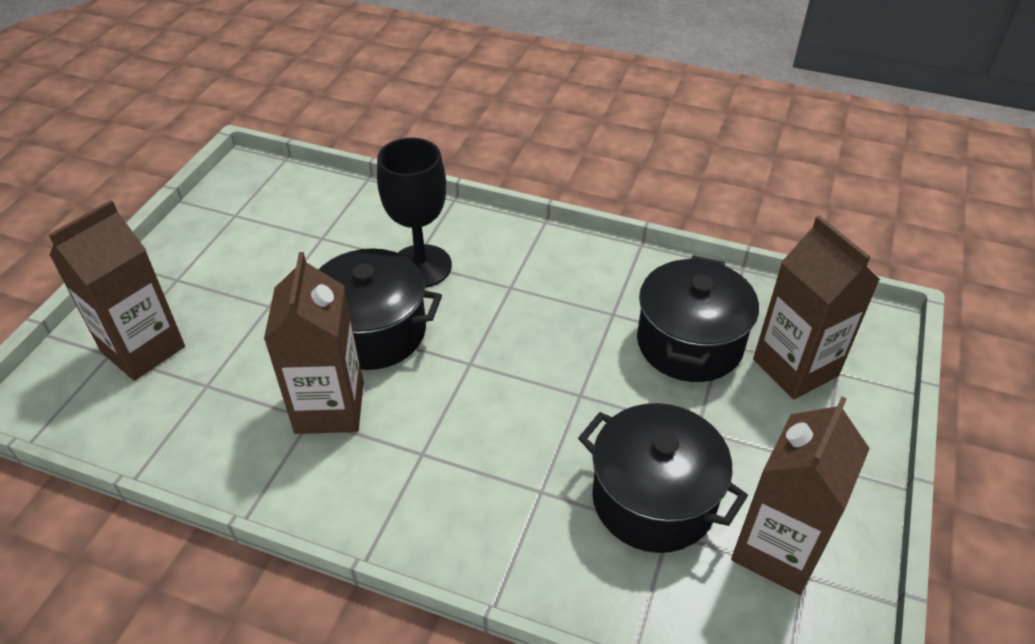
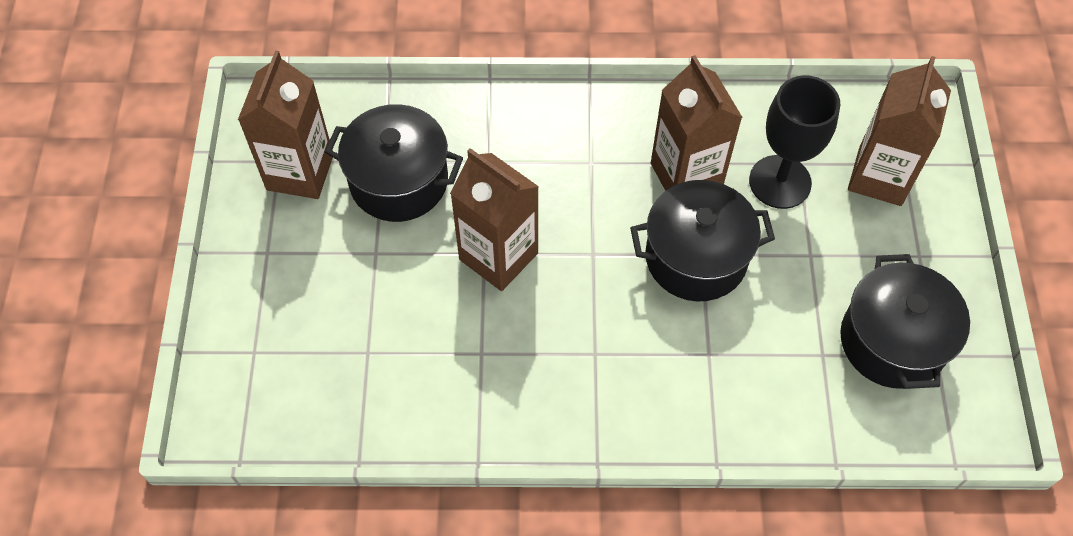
camera: 160 degrees right, 15 degrees up
(421, 266) = (697, 350): black goblet -> black goblet (780, 182)
(689, 343) = (398, 340): black pot -> black pot (892, 341)
(795, 367) = (294, 344): brown carton -> brown carton (498, 256)

